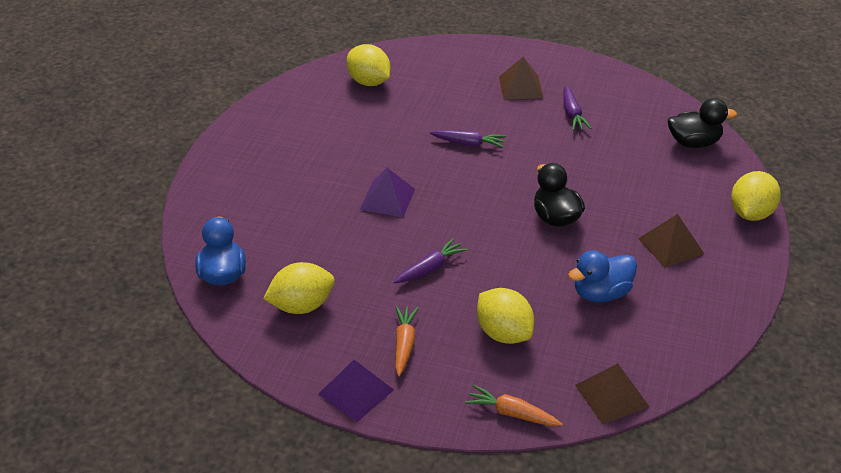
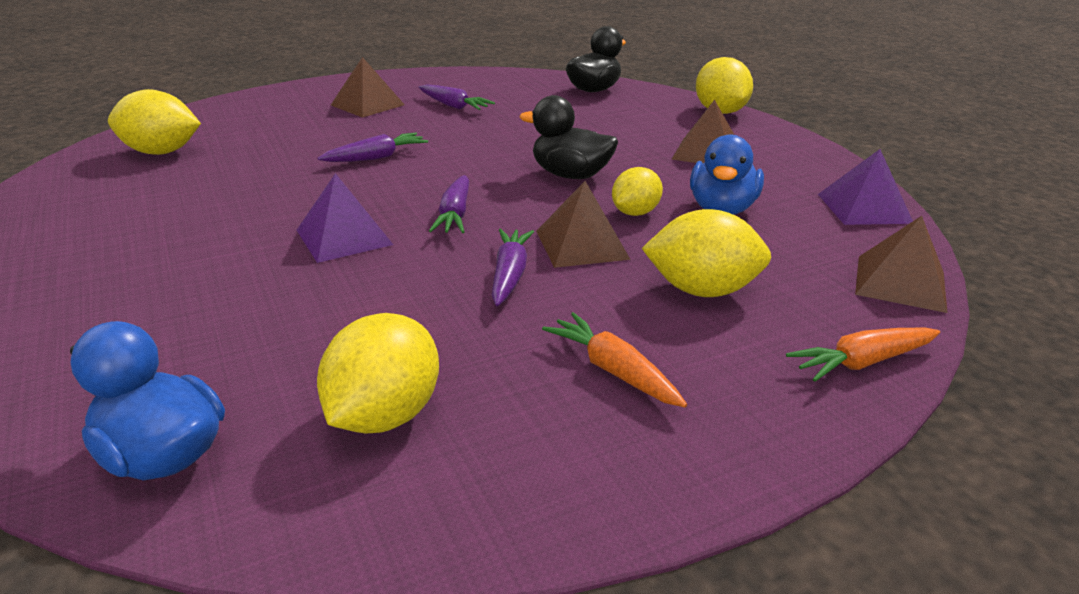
camera: 45 degrees left, 10 degrees down
(356, 392) = (651, 477): purple pyramid -> purple pyramid (864, 208)
(455, 213) = (455, 214): none -> purple carrot
(488, 271) = (581, 245): none -> brown pyramid
(548, 266) = (635, 213): none -> yellow lemon

